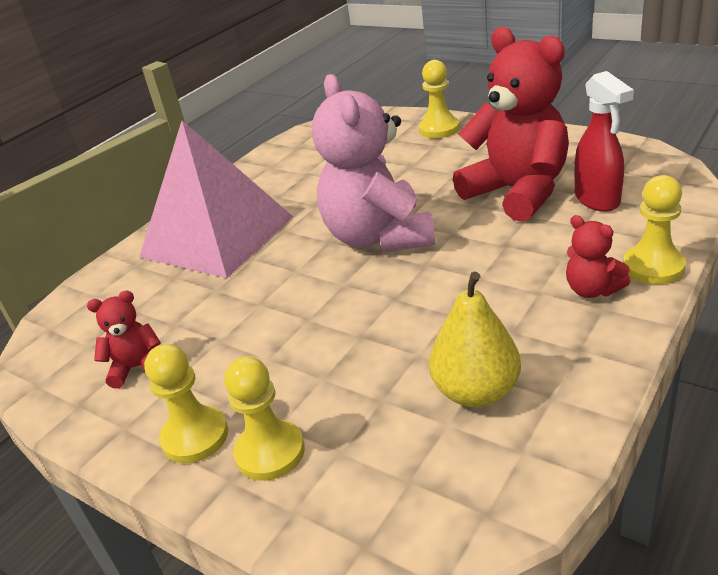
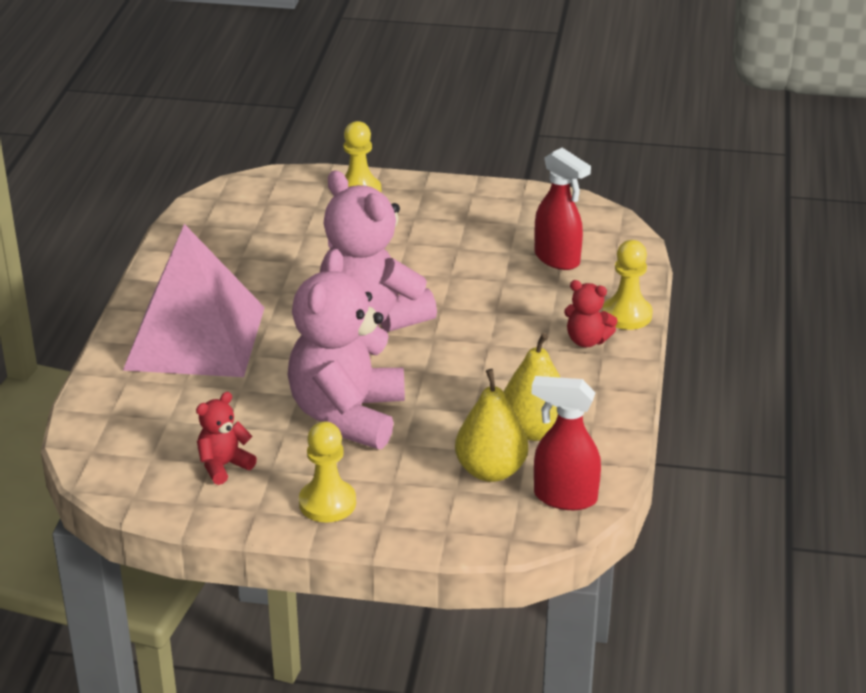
camera: 30 degrees left, 0 degrees up
(270, 452) = (399, 500): yellow pawn -> none
(288, 335) = (347, 416): none -> pink teddy bear
(395, 436) = (491, 471): none -> yellow pear
(466, 500) = (564, 497): none -> red spray bottle
(517, 192) = (481, 258): red teddy bear -> none

